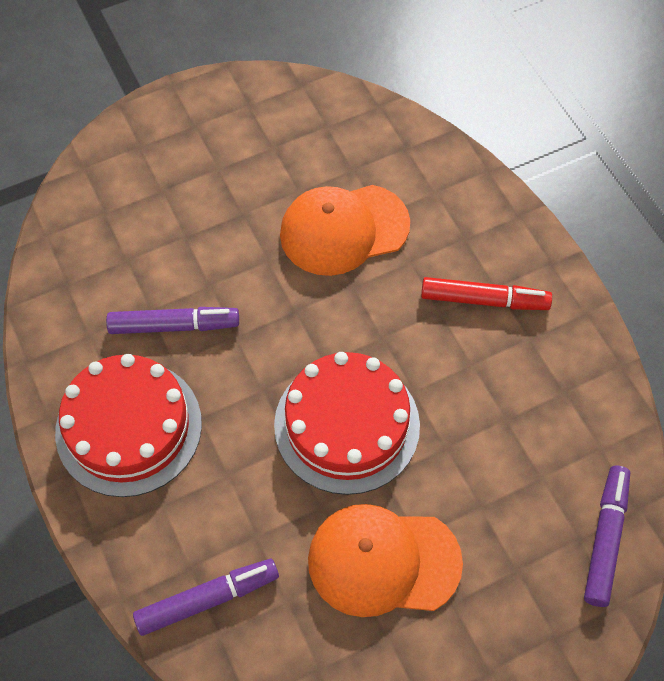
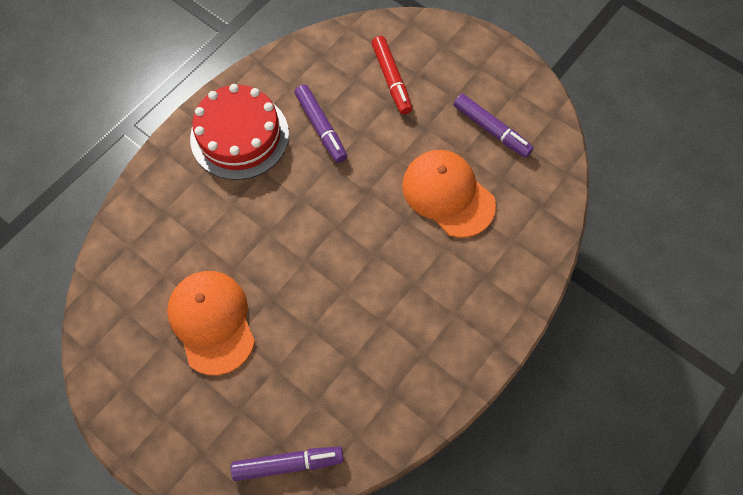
camera: 65 degrees right, 5 degrees up
(207, 599) = (147, 230): purple marker -> purple marker (491, 130)
(347, 425) = (298, 259): red cake -> none
(484, 300) = (439, 310): red marker -> red marker (391, 79)

